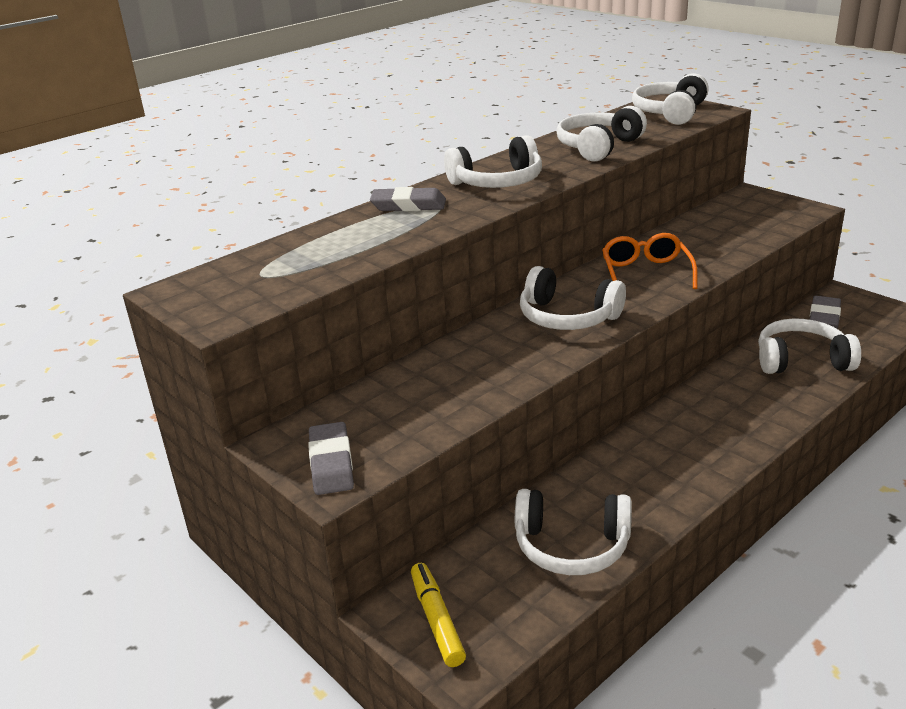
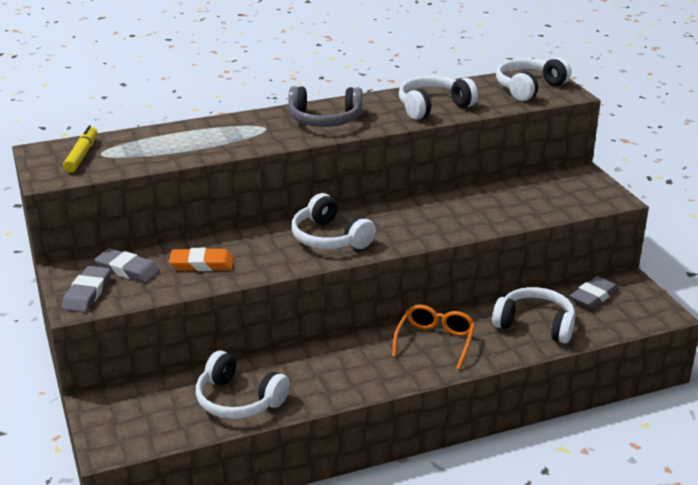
camera: 20 degrees right, 0 degrees up
(408, 205) = (244, 124): grey eraser -> grey eraser (127, 269)
(437, 620) = (117, 416): yellow marker -> yellow marker (82, 155)
(447, 385) = (202, 264): none -> orange eraser
(497, 182) = (325, 120): white headphones -> grey headphones
(646, 273) = (423, 219): orange glasses -> orange glasses (435, 341)

